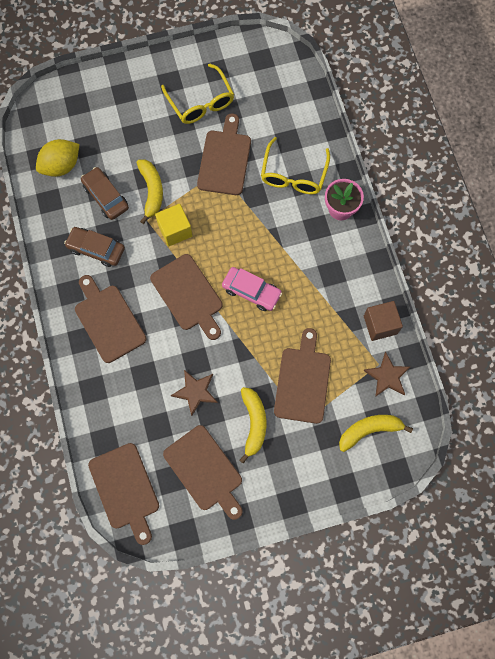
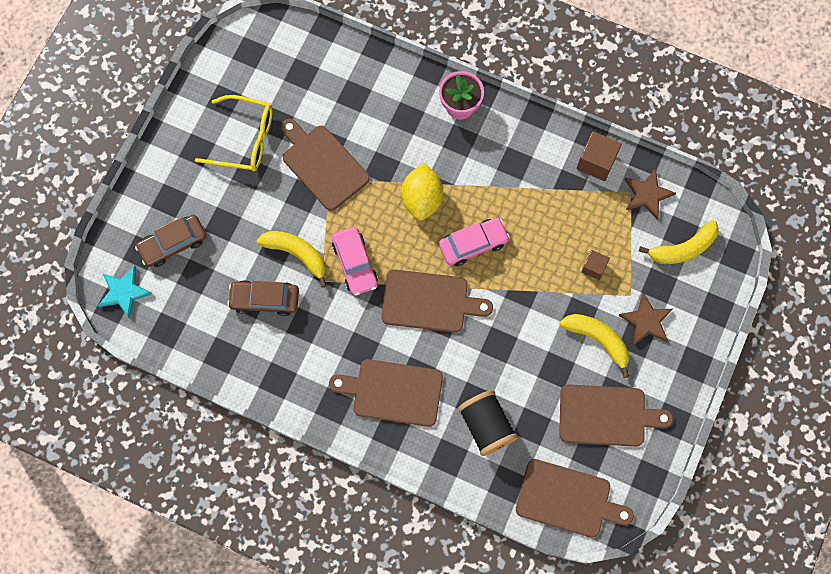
camera: 50 degrees left, 0 degrees up
(43, 115) = (124, 292): none -> turquoise star
(61, 166) = (195, 316): yellow lemon -> yellow lemon (422, 199)
(96, 249) = (311, 349): brown car -> brown car (173, 243)
(133, 396) = (486, 426): none -> black spool
(175, 230) = (355, 264): yellow cube -> pink car
(195, 392) = (527, 367): brown star -> brown star (646, 321)
(293, 175) = (392, 118): yellow glasses -> none
(303, 381) = (594, 268): brown cutting board -> brown cube
(369, 430) = (683, 248): yellow banana -> yellow banana turned 135 degrees counterclockwise

